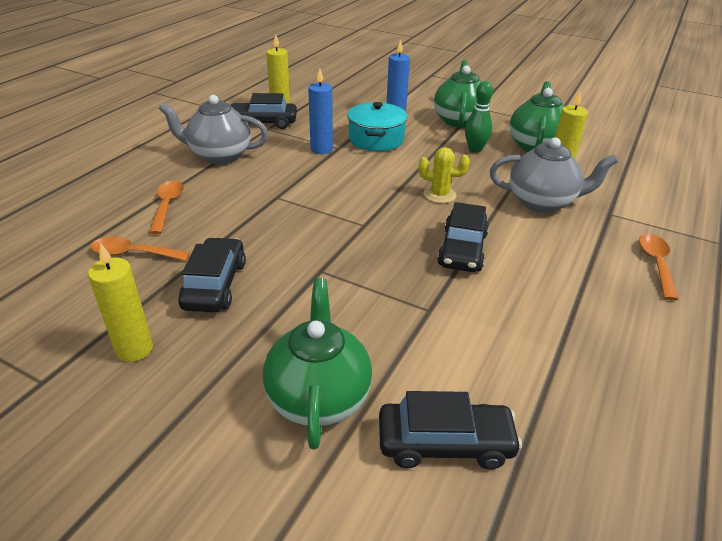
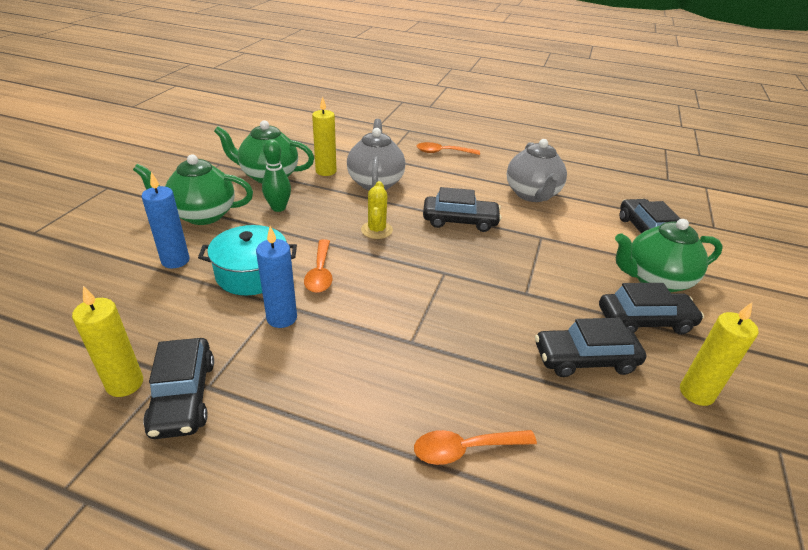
camera: 100 degrees left, 0 degrees up
(133, 254) = (578, 448): orange spoon -> orange spoon (320, 273)
(219, 156) = (308, 427): grey teapot -> grey teapot (532, 195)
(247, 351) = (645, 320): none -> black car

